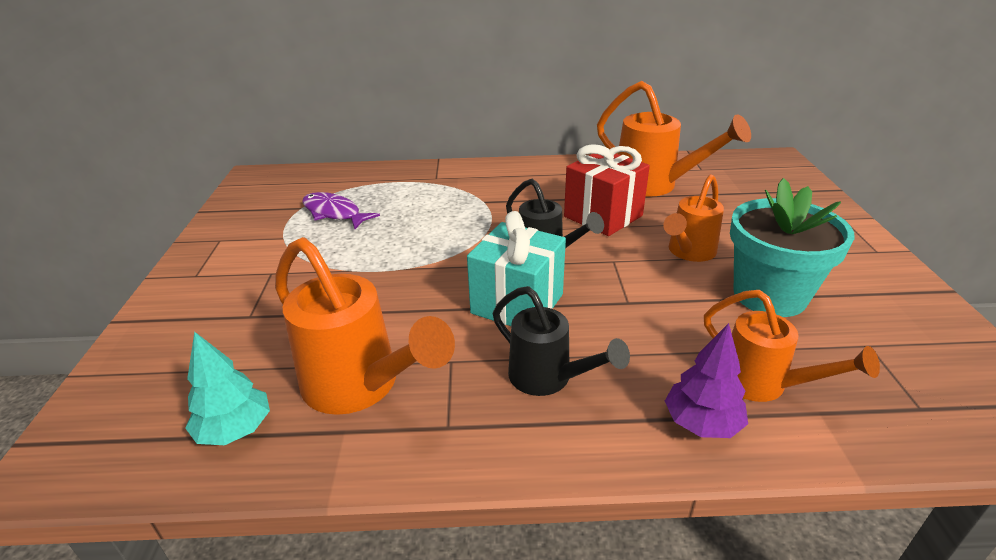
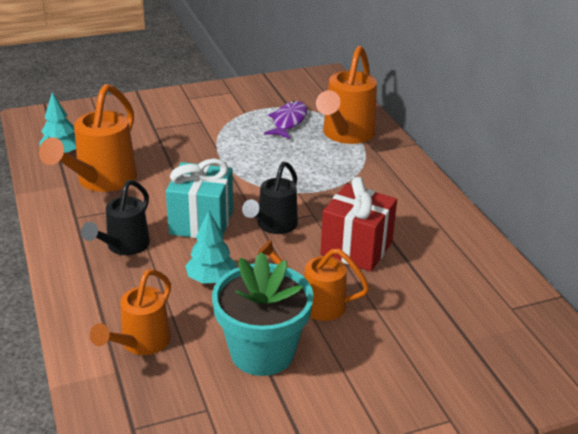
camera: 70 degrees right, 0 degrees up
(638, 312) = (211, 279): none -> turquoise tree
(655, 186) = (443, 276): orange watering can -> orange watering can (345, 135)
(702, 423) = (95, 314): purple tree -> none

